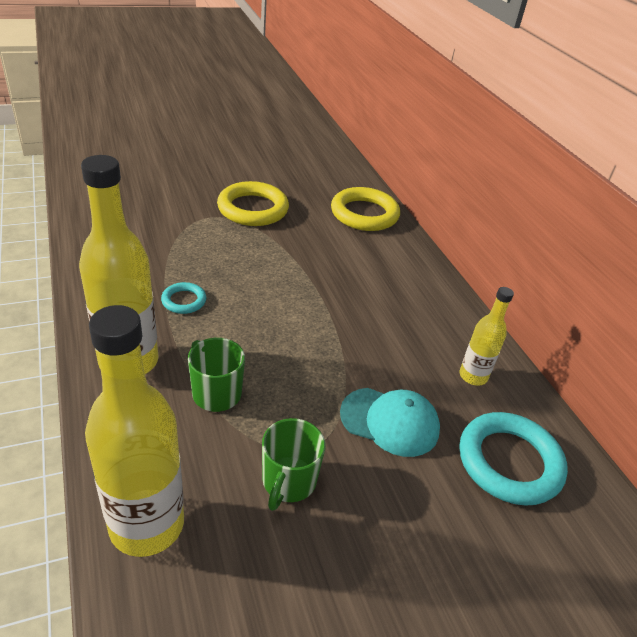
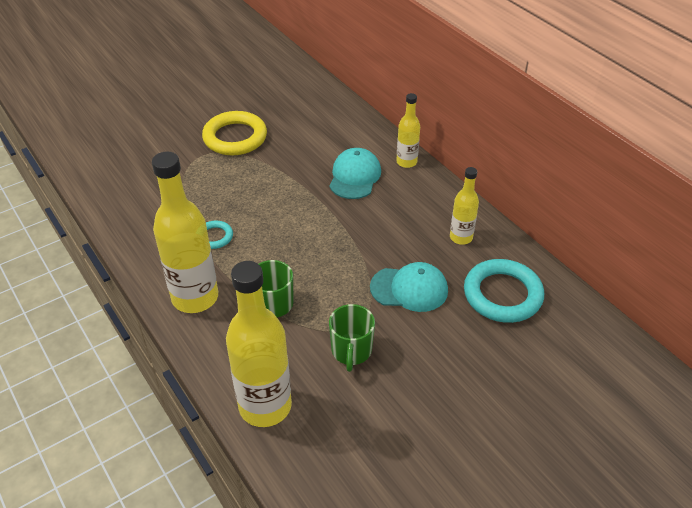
camera: 10 degrees left, 5 degrees up
(364, 214) = (332, 117): yellow ring -> none
(367, 277) = (355, 176): none -> turquoise cap
(432, 277) = (406, 162): none -> yellow bottle

